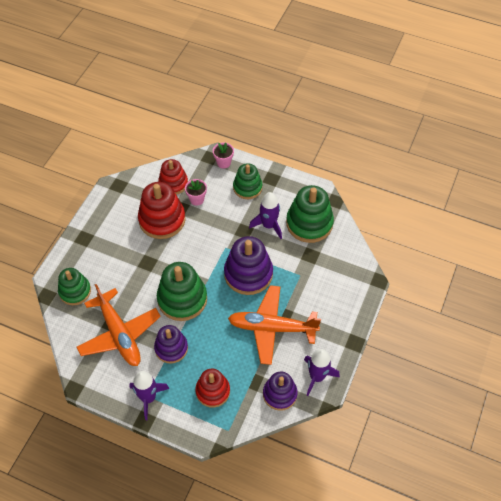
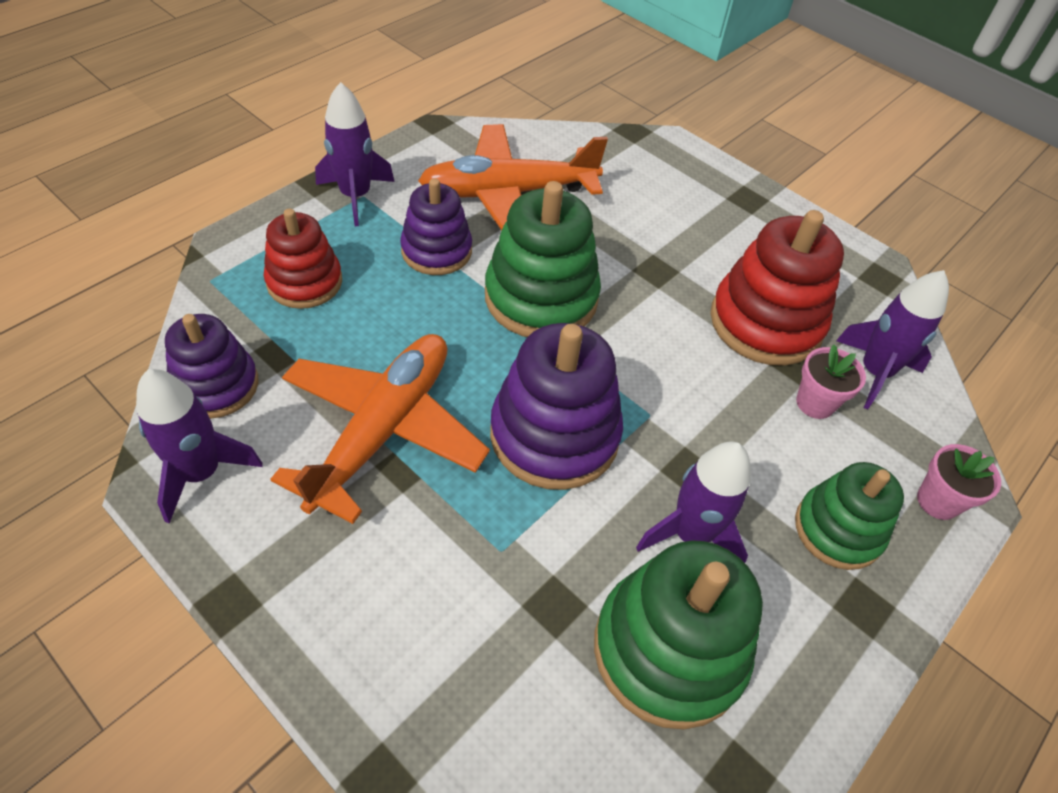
camera: 105 degrees right, 5 degrees down
(75, 291) = (627, 162): green stacking toy -> none
(173, 183) = (874, 372): red stacking toy -> purple rocket

